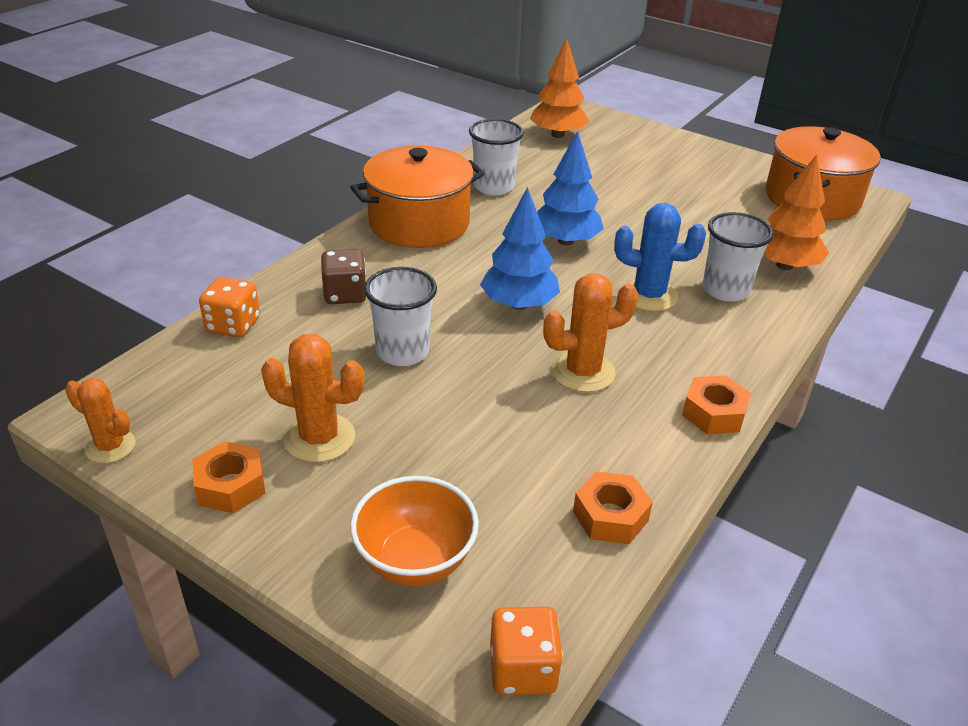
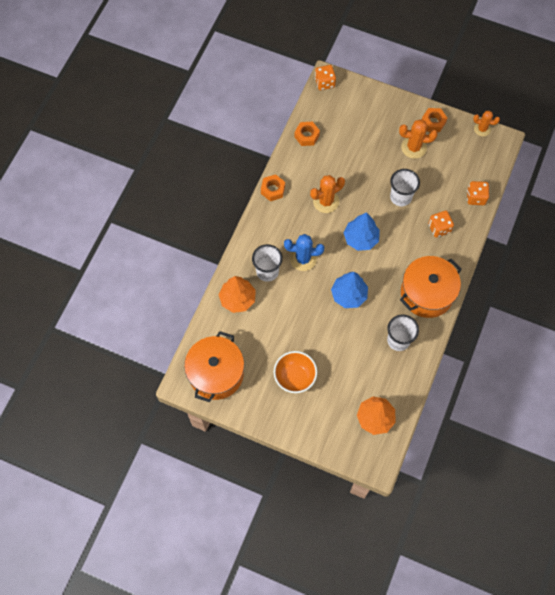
camera: 170 degrees right, 30 degrees up
(345, 294) = (439, 228): brown dice -> orange dice
(415, 560) = (364, 108): orange bowl -> orange bowl (295, 377)

